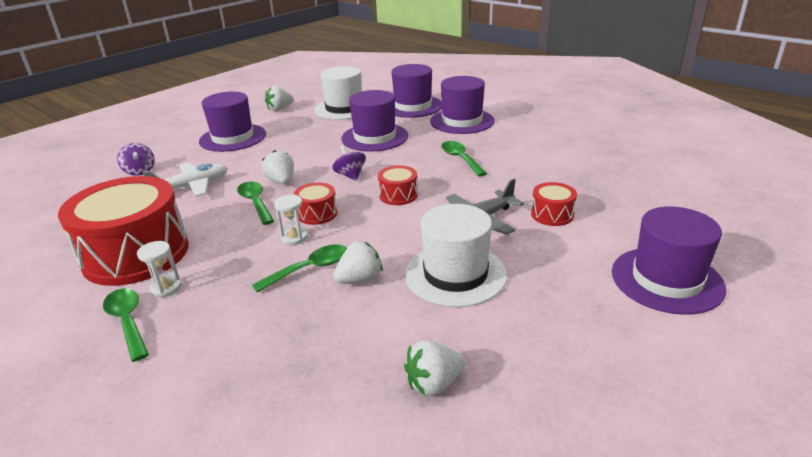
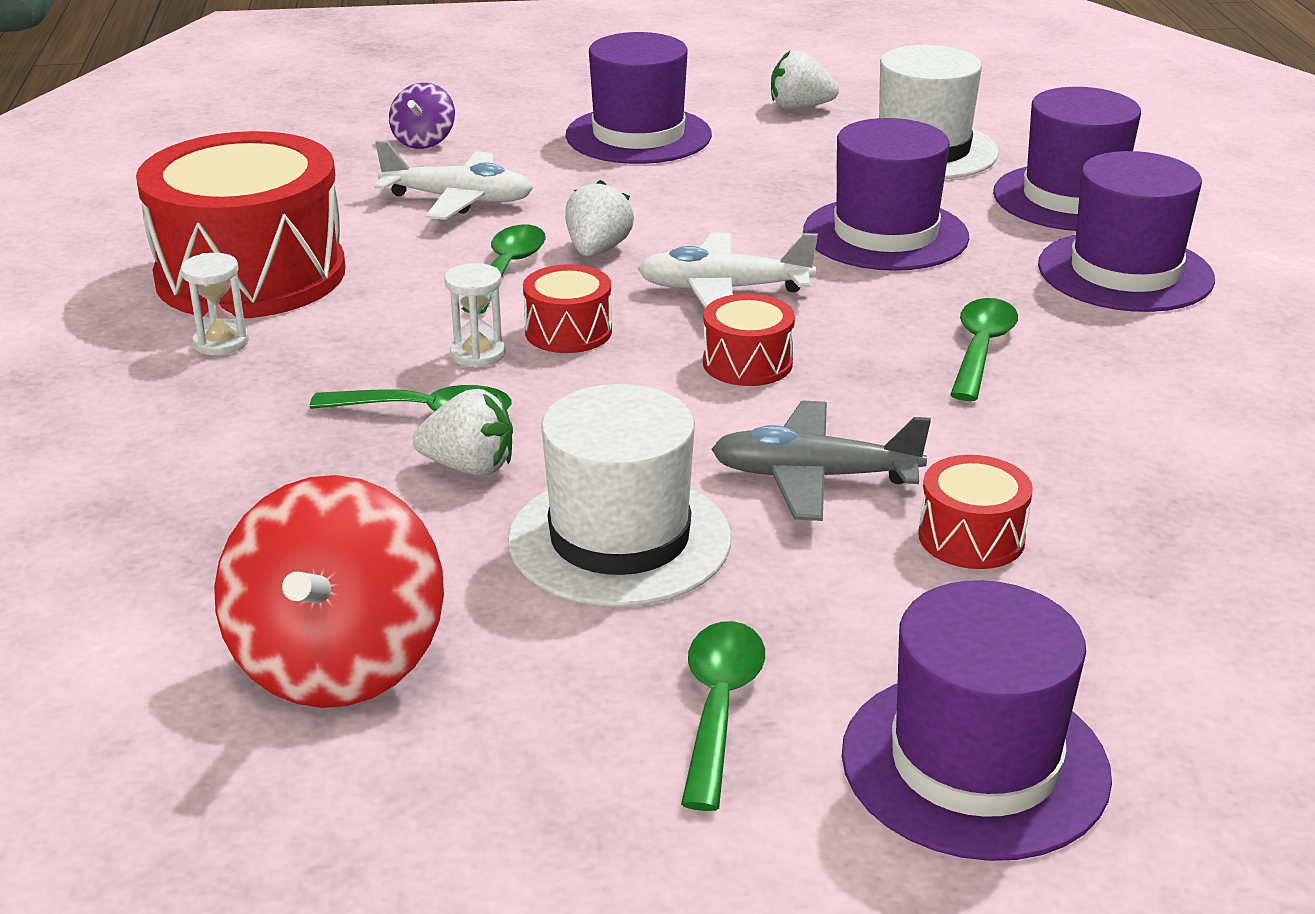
camera: 40 degrees right, 0 degrees up
(128, 322) = (125, 364): green spoon -> green spoon (719, 707)
(350, 175) = (724, 290): purple spinning top -> white plane
(433, 383) = (339, 662): white strawberry -> red spinning top

